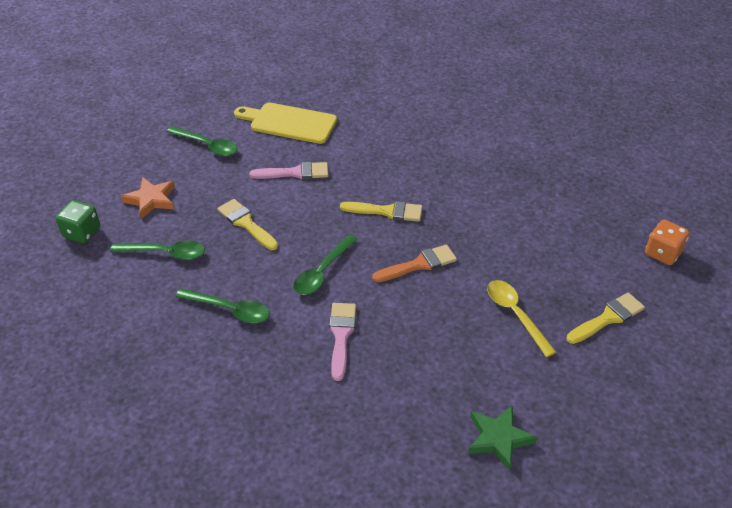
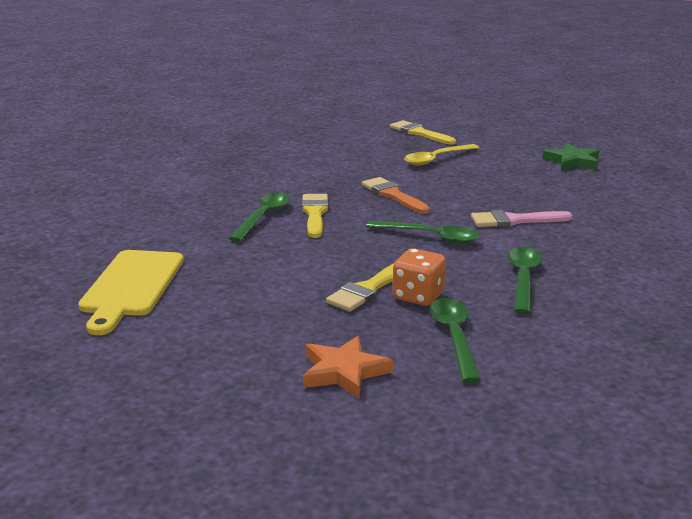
camera: 100 degrees left, 20 degrees down
(82, 233) = (449, 423): green dice -> none
(207, 146) = (193, 345): green spoon -> green spoon (263, 217)
(295, 173) = (252, 270): pink brush -> none
(662, 253) = (333, 118): orange dice -> orange dice (418, 296)

